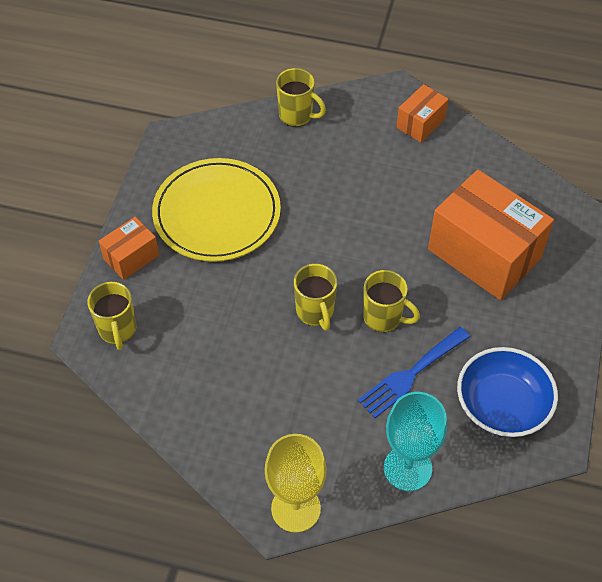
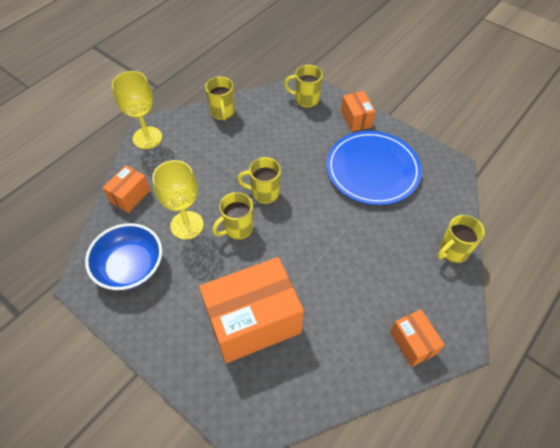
camera: 115 degrees right, 0 degrees up
(195, 429) = (222, 113): none -> yellow mug
(217, 213) = (372, 170): yellow plate -> blue plate
(407, 468) = (130, 196): turquoise goblet -> orange box
(410, 374) = (187, 225): blue fork -> yellow goblet

